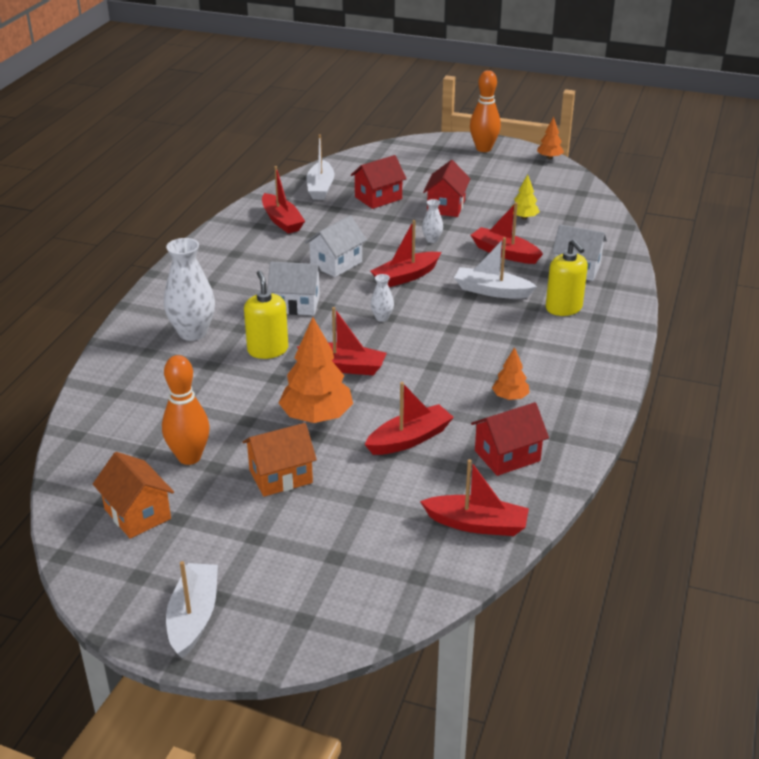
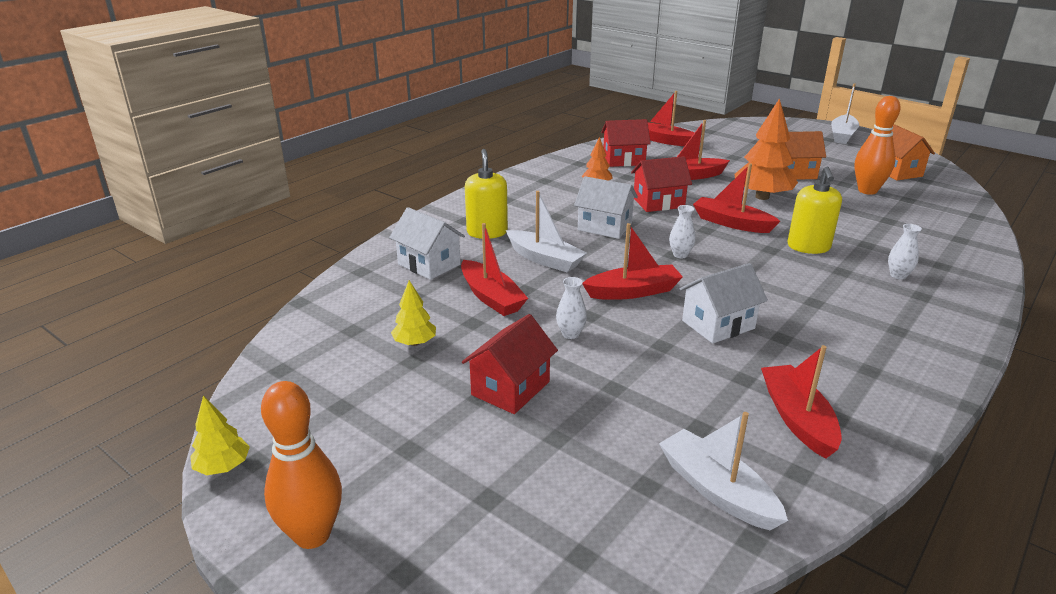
camera: 160 degrees left, 5 degrees down
(192, 333) = (898, 275): white vase -> white vase, size x0.48
(296, 304) = (777, 284): white house -> white house (604, 227)
(320, 188) = (717, 490): white boat -> white boat turned 60 degrees counterclockwise
(378, 198) = (613, 434): red house -> red house (658, 202)
(549, 158) = (223, 467): orange tree -> yellow tree

